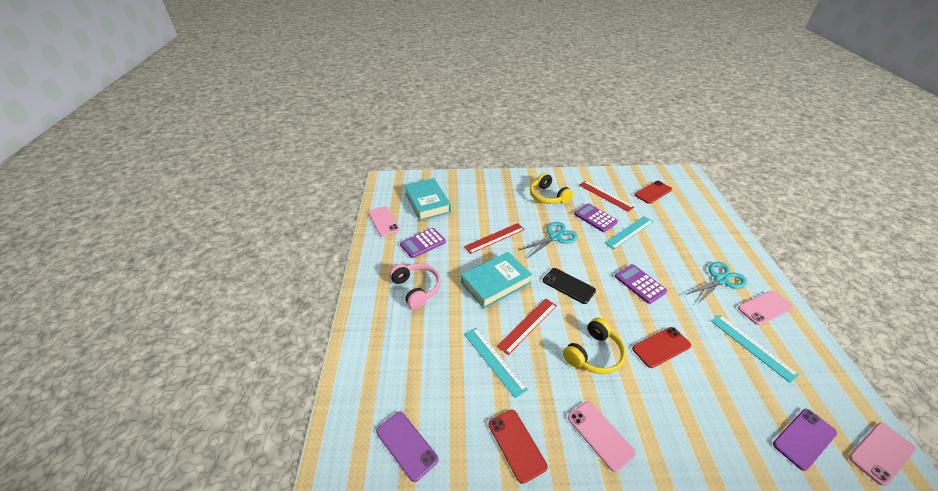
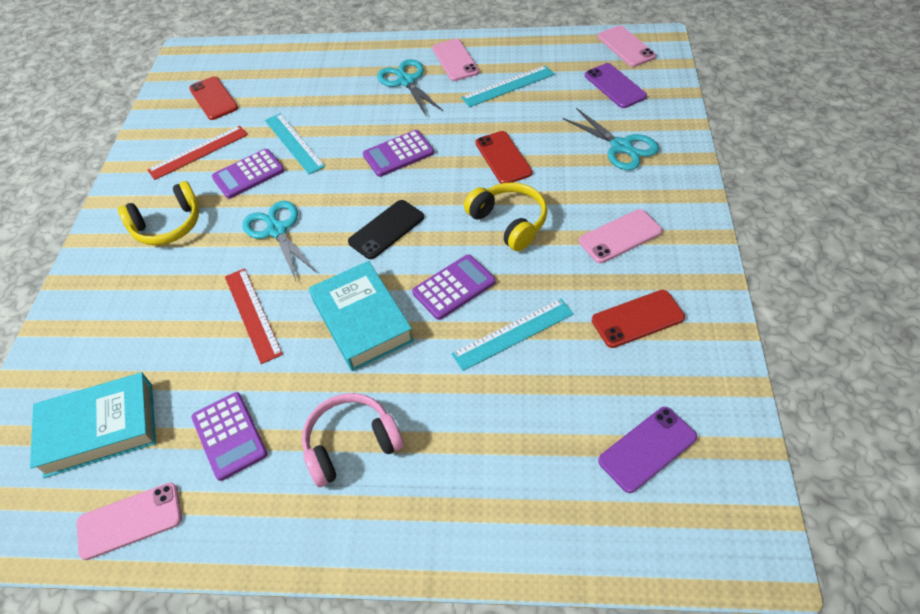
camera: 80 degrees left, 10 degrees up
(527, 325) = (454, 287): red ruler -> purple calculator
(714, 440) = (621, 146): none -> turquoise scissors

